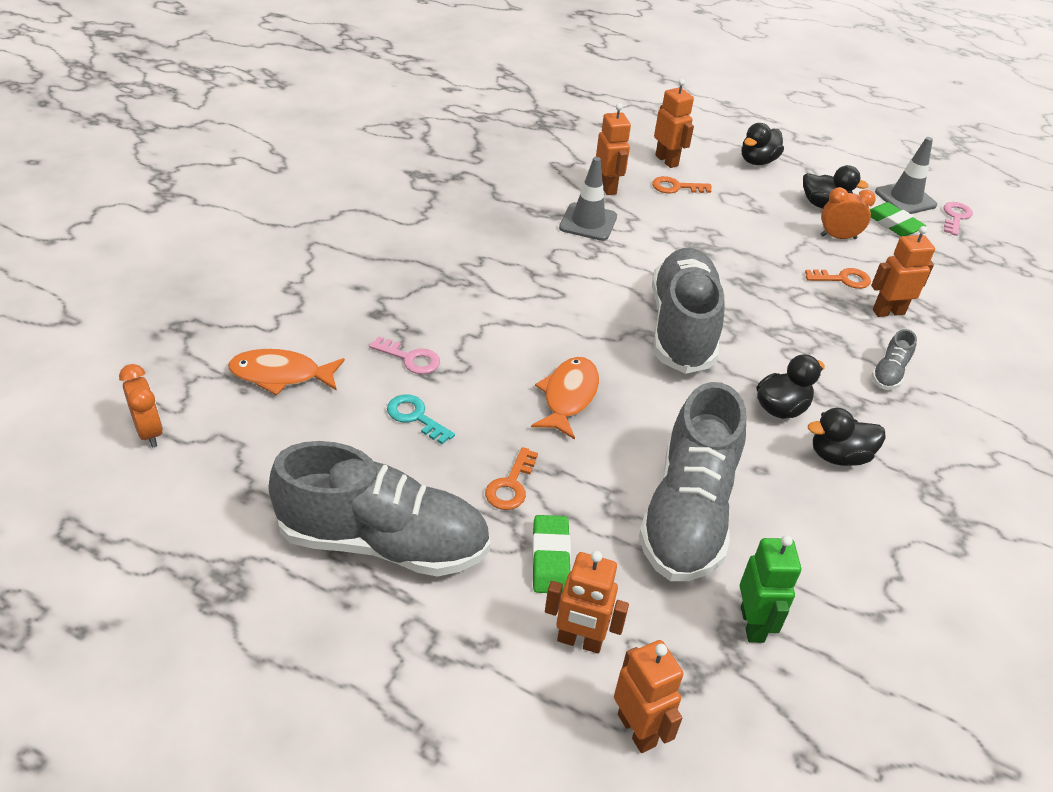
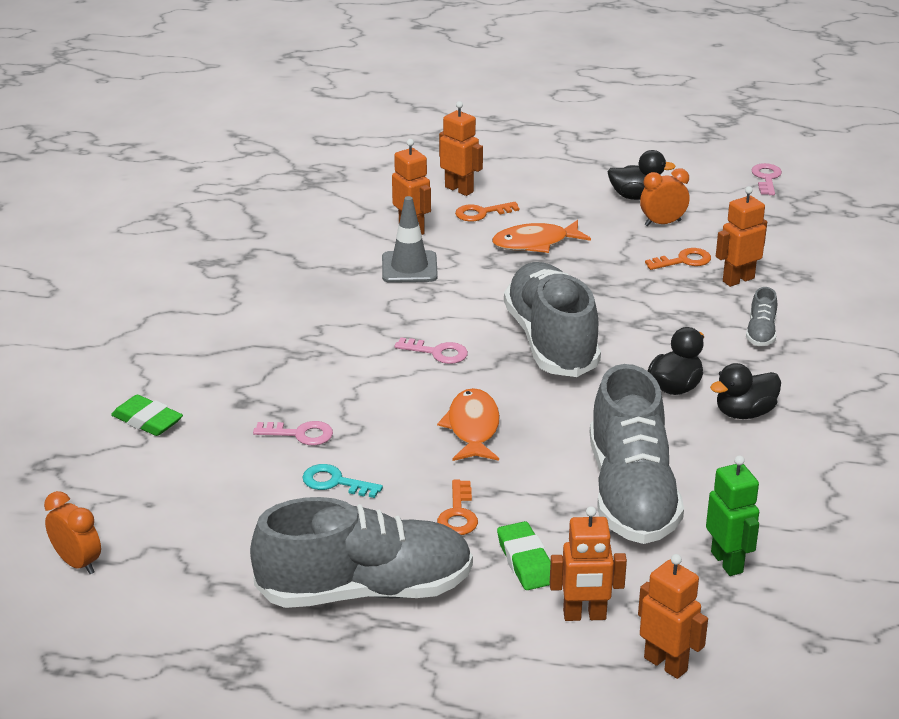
camera: 15 degrees left, 10 degrees down
(281, 375) = (178, 481): orange fish -> orange fish (535, 243)
(573, 311) = (438, 353): none -> pink key
(757, 161) = (551, 169): black duck -> none
(893, 224) = (709, 198): green eraser -> green eraser (147, 421)
(905, 199) = (712, 172): grey traffic cone -> none

